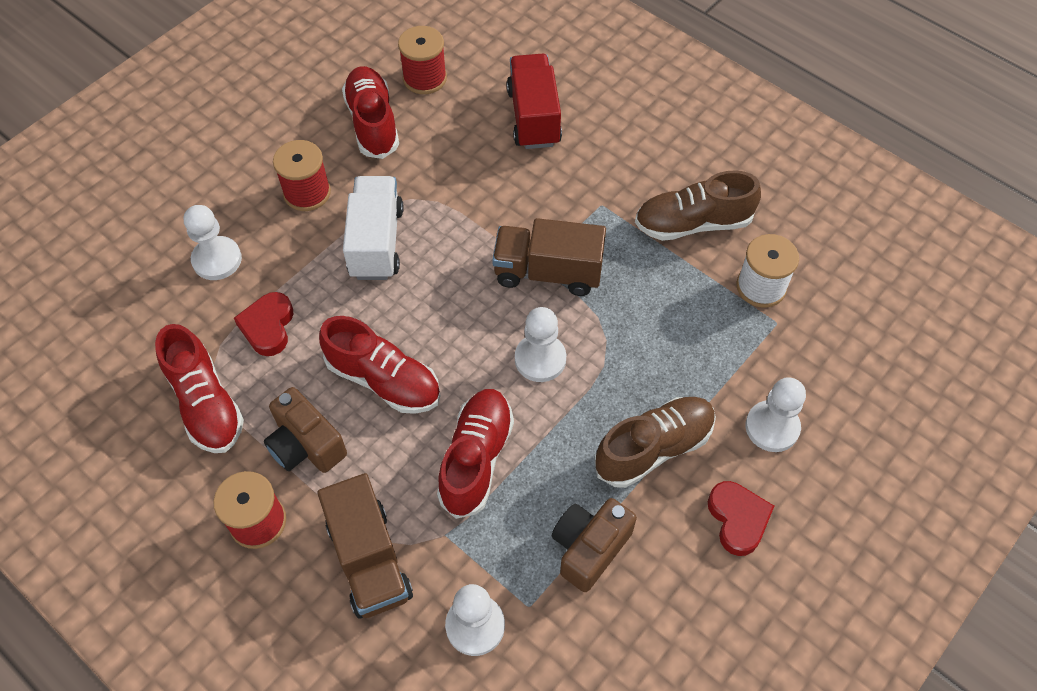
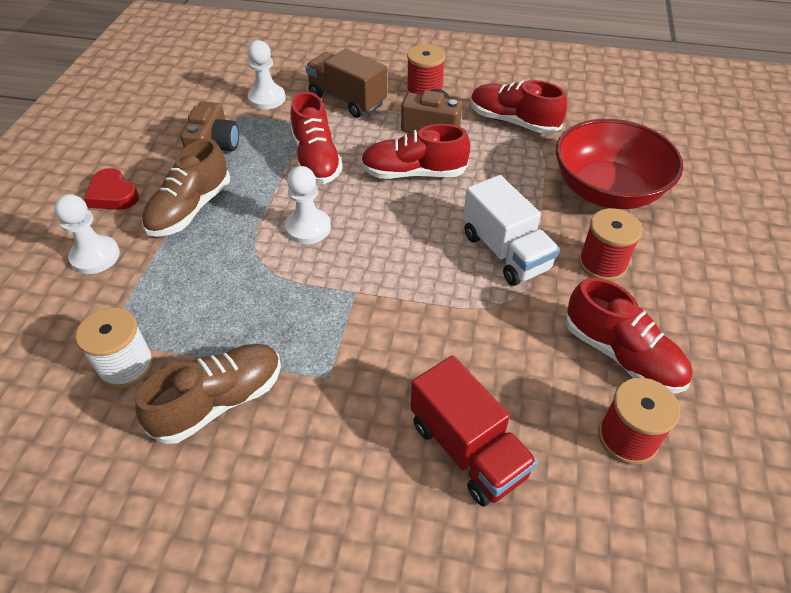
camera: 150 degrees right, 10 degrees down
(217, 260) = (607, 191): white pawn -> red bowl
(268, 327) = (523, 169): red heart -> none
(548, 272) = (342, 291): brown truck -> none

